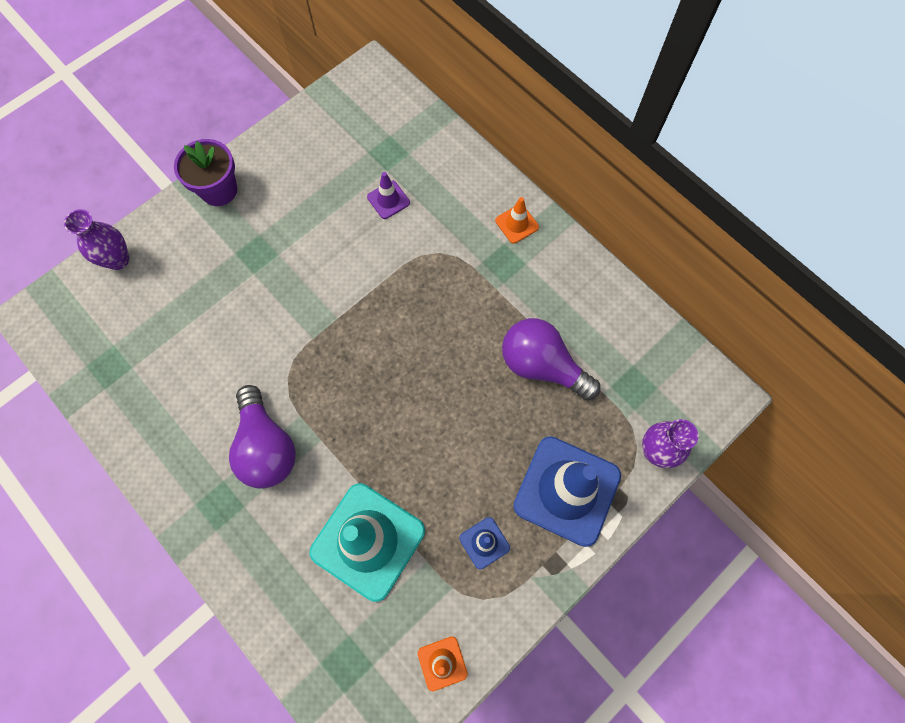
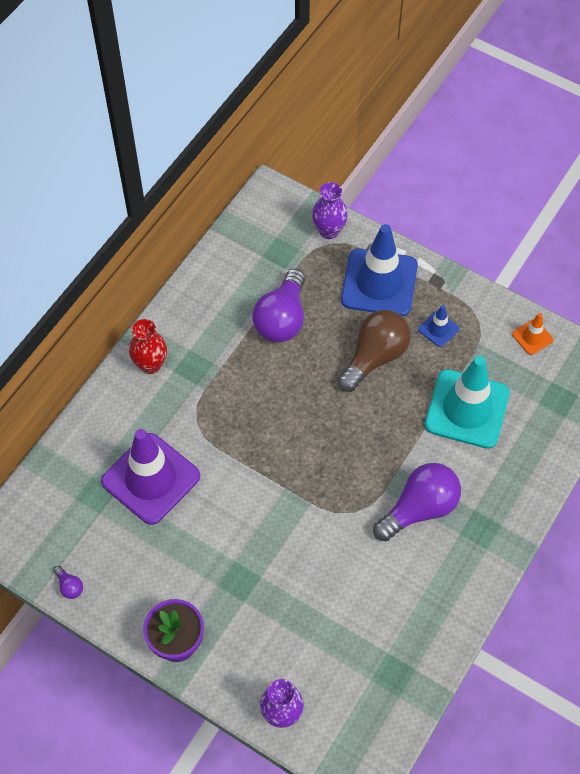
camera: 105 degrees left, 10 degrees down
(305, 117) = (69, 586): none -> purple light bulb
(388, 200) = (151, 479): purple traffic cone -> purple traffic cone, size x2.26
(465, 454) = (374, 357): none -> brown light bulb
(517, 224) = (150, 365): orange traffic cone -> red vase

